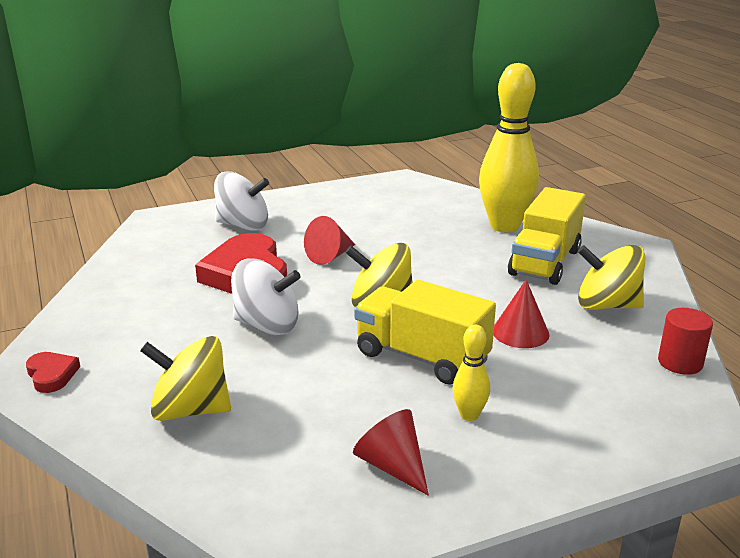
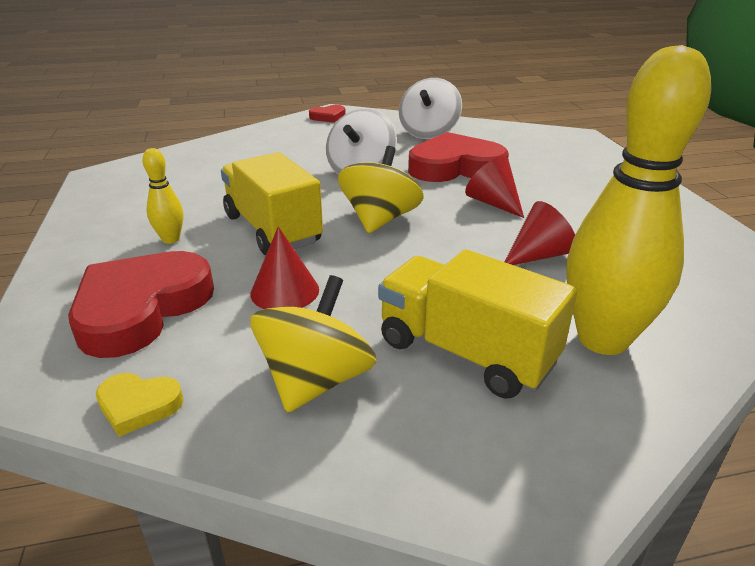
camera: 100 degrees right, 5 degrees up
(190, 410) = (262, 149): yellow spinning top -> none
(243, 225) = (566, 167): white spinning top -> white spinning top (428, 133)
(392, 466) = (143, 203): red cone -> red cone (539, 255)
(422, 357) = (272, 229): yellow truck -> yellow truck turned 75 degrees counterclockwise
(587, 395) = (141, 308): none -> red heart
(680, 362) = (138, 406): red cylinder -> yellow heart

